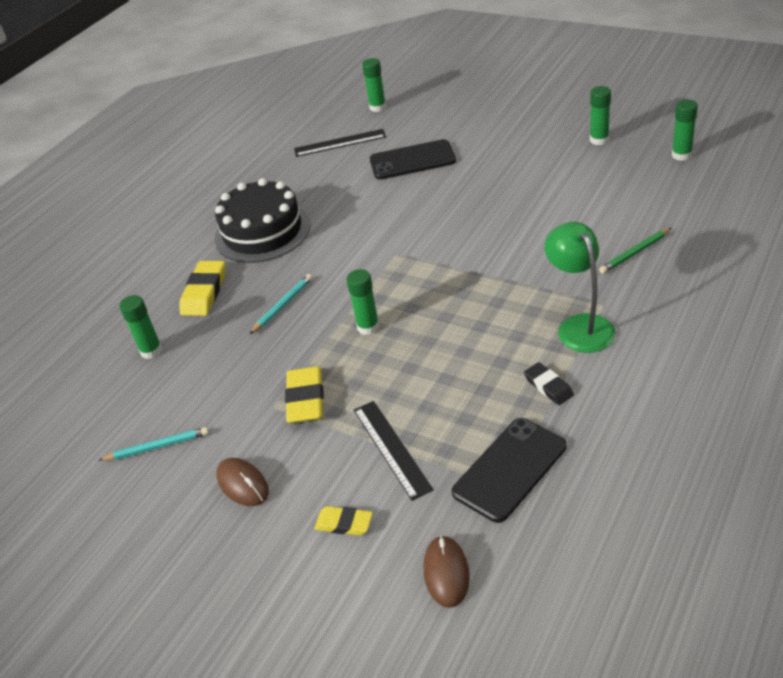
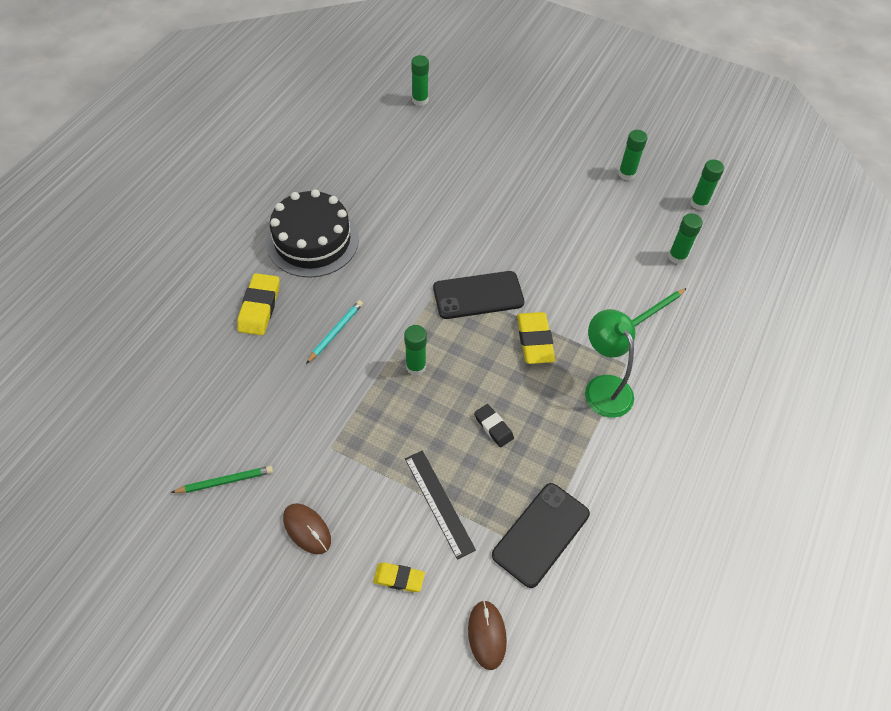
camera: 10 degrees left, 15 degrees up
(151, 351) = (212, 371): green glue stick -> green glue stick (677, 256)
(157, 446) = (225, 481): turquoise pencil -> green pencil
(306, 399) = (360, 441): yellow eraser -> yellow eraser (535, 340)
(340, 143) = (384, 140): black ruler -> none
(412, 160) = (454, 173): black phone -> black phone (478, 295)
(548, 386) = (575, 450): black eraser -> black eraser (493, 427)

